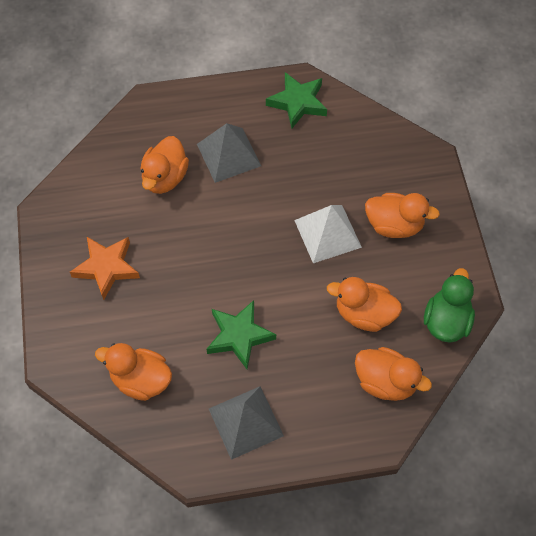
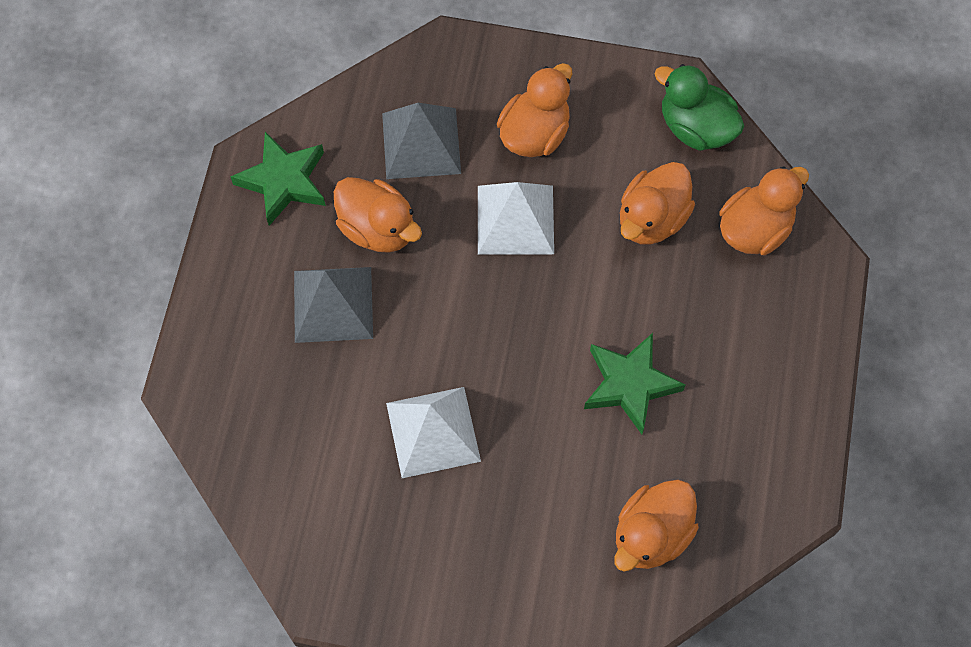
camera: 70 degrees left, 5 degrees up
(107, 268) = (457, 532): orange star -> none
(165, 178) = (335, 405): orange duck -> orange duck (378, 228)
(166, 234) = (433, 431): none -> white pyramid
(246, 422) = (756, 416): grey pyramid -> grey pyramid (421, 143)

